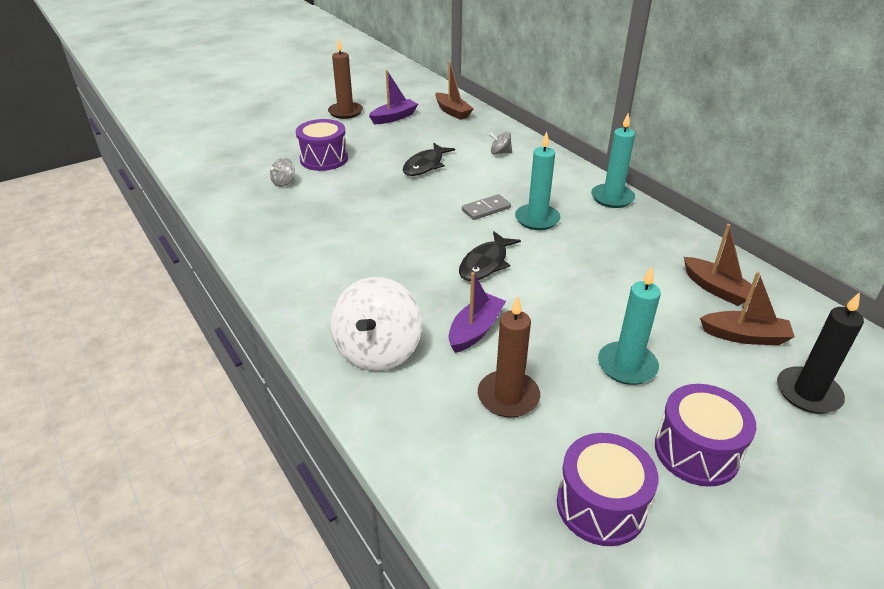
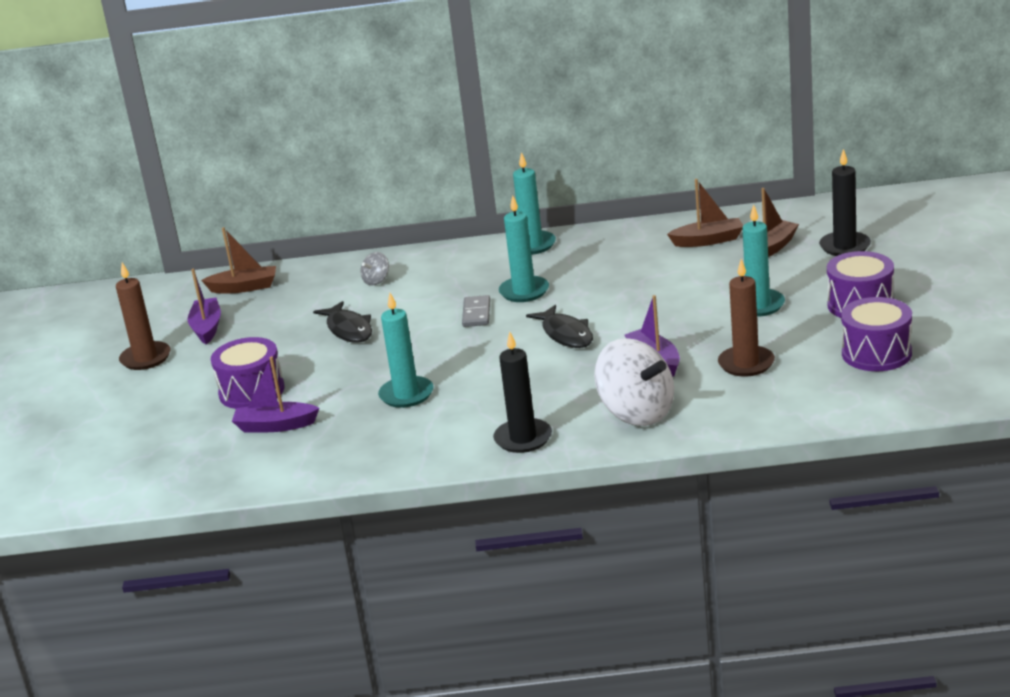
camera: 55 degrees left, 10 degrees down
(284, 182) = (275, 426): grey spinning top -> purple boat
(308, 298) = (523, 438): none -> black candle
(349, 219) = (406, 395): none -> turquoise candle

